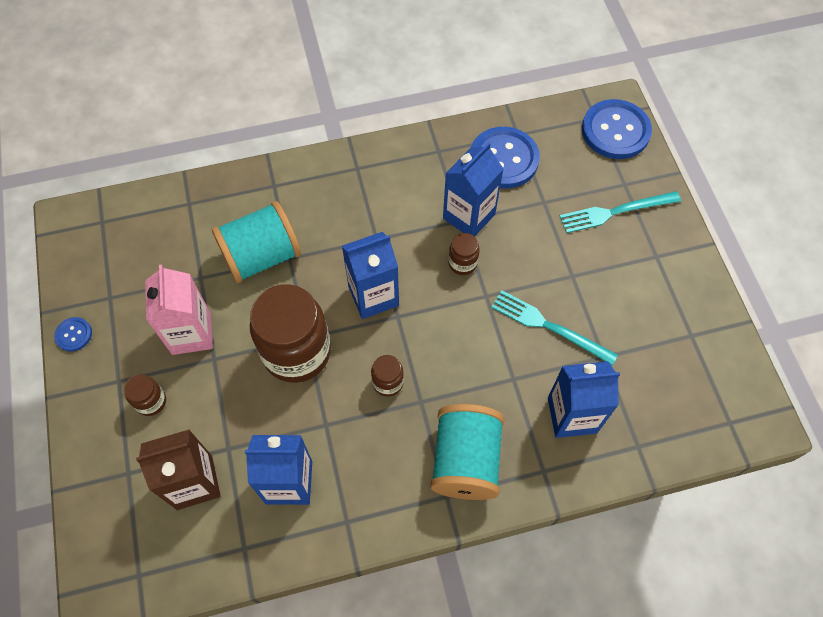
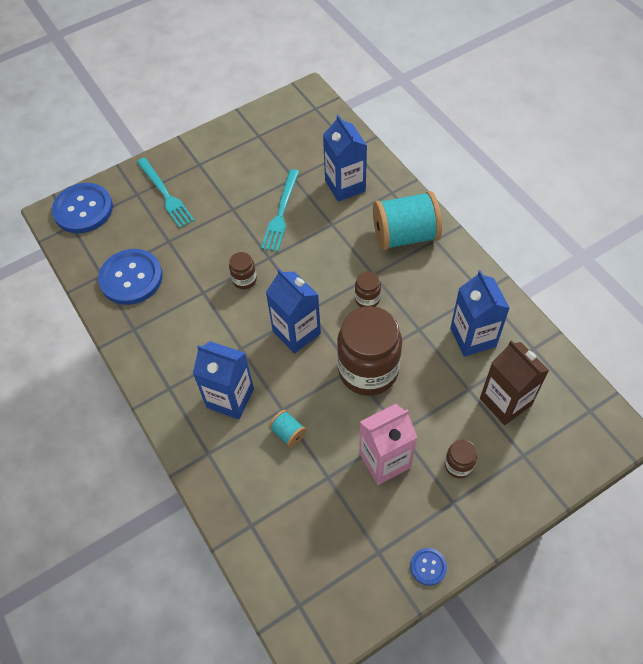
camera: 105 degrees left, 5 degrees down
(262, 256) = (288, 433): turquoise spool -> turquoise spool, size x0.44
(469, 216) = (197, 287): blue carton -> blue carton (230, 398)

